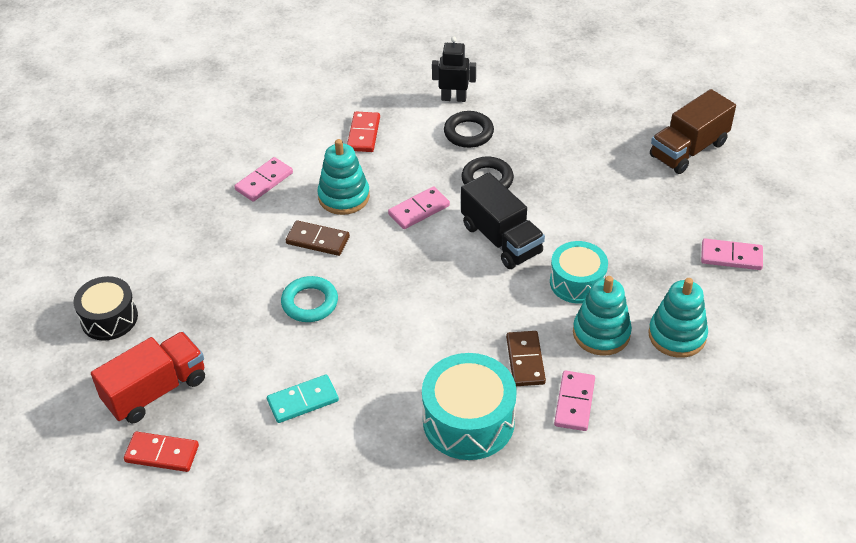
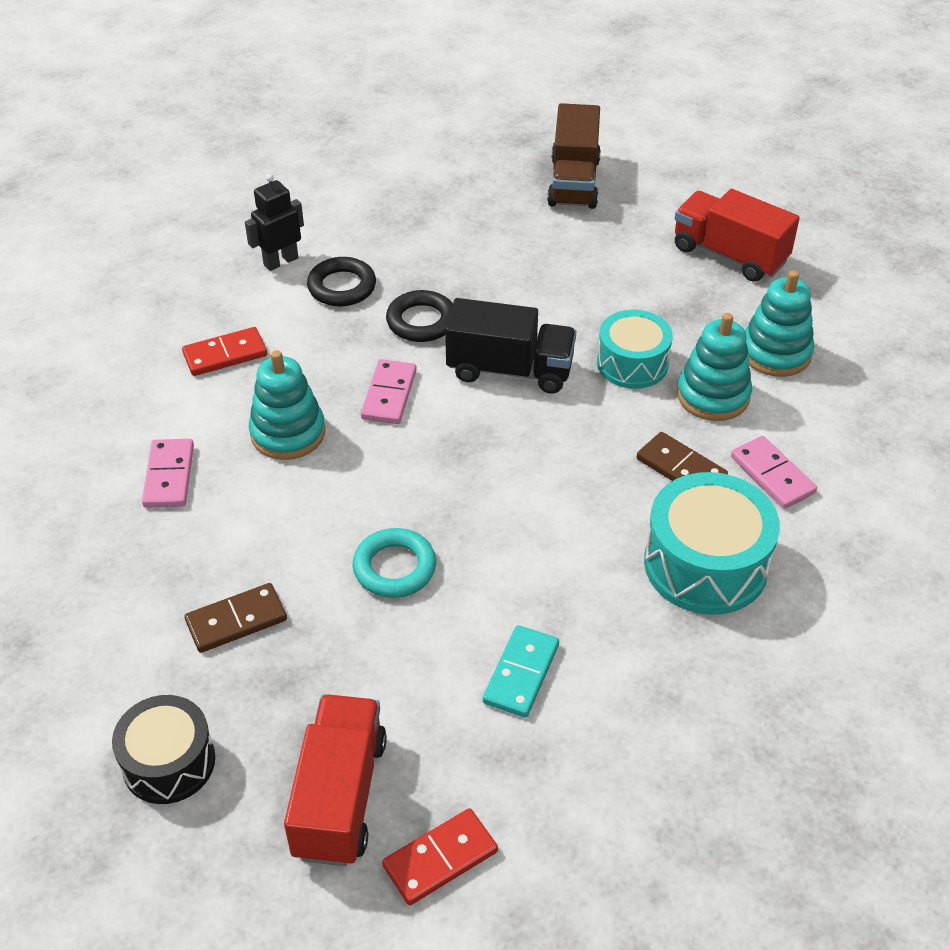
camera: 45 degrees left, 0 degrees up
(317, 240) = (317, 497): brown domino -> brown domino (236, 621)
(364, 134) = (225, 354): red domino -> red domino turned 75 degrees counterclockwise
(731, 257) = (729, 255): pink domino -> red truck

